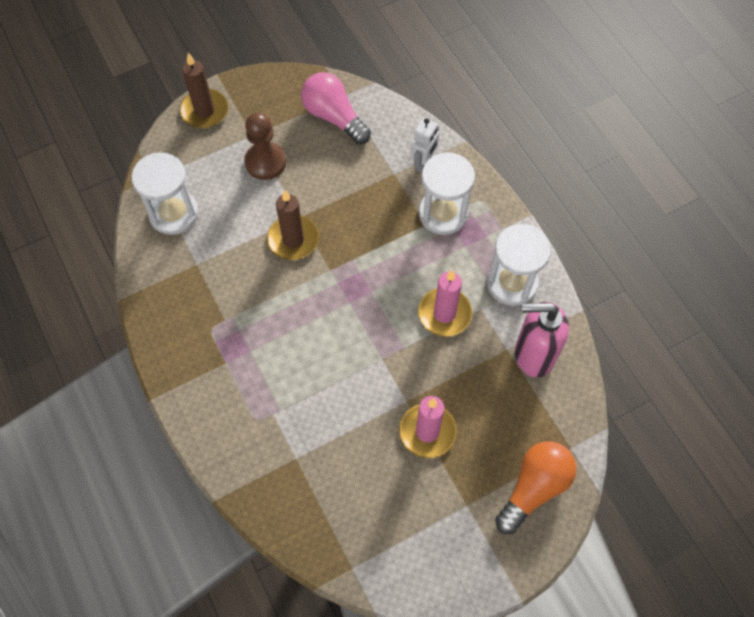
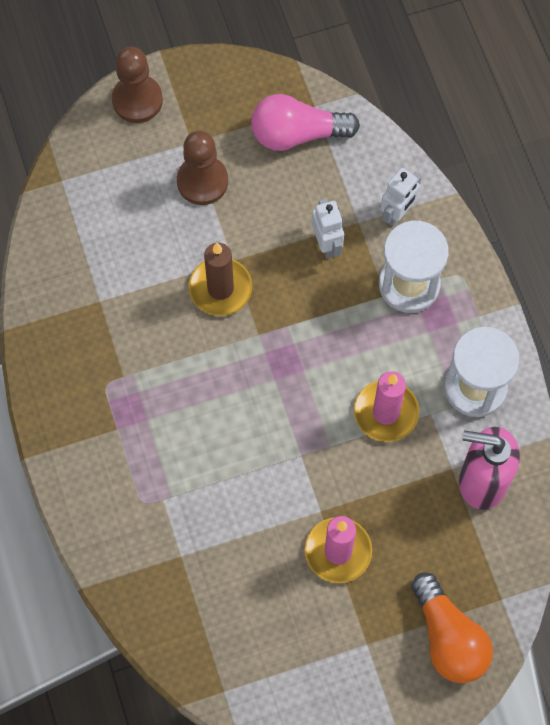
camera: 10 degrees right, 5 degrees up
(173, 213) = (81, 231): white hourglass -> none
(204, 111) = (137, 100): brown candle -> brown pawn
(334, 117) = (297, 134): pink light bulb -> pink light bulb turned 60 degrees counterclockwise
(372, 193) = (327, 244): none -> white robot
(534, 488) = (448, 638): orange light bulb -> orange light bulb turned 105 degrees clockwise

